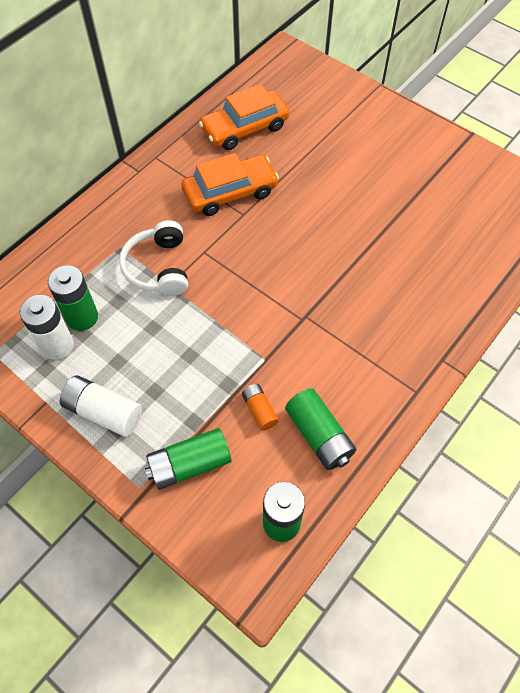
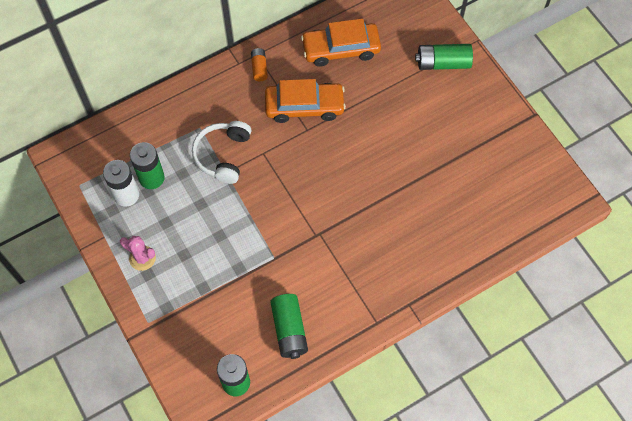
camera: 20 degrees right, 5 degrees up
(104, 412) = (142, 258): white battery -> pink cactus
(189, 464) = (188, 318): green battery -> green battery (443, 63)
(259, 410) = (254, 296): orange battery -> orange battery (259, 68)

